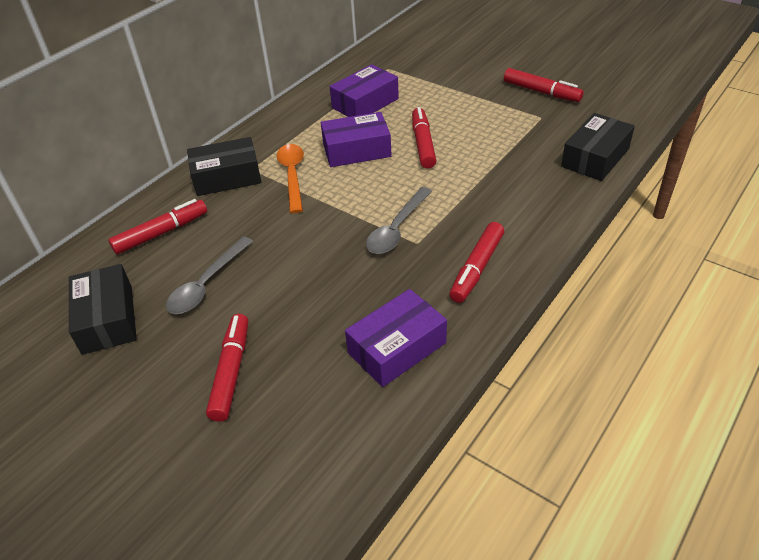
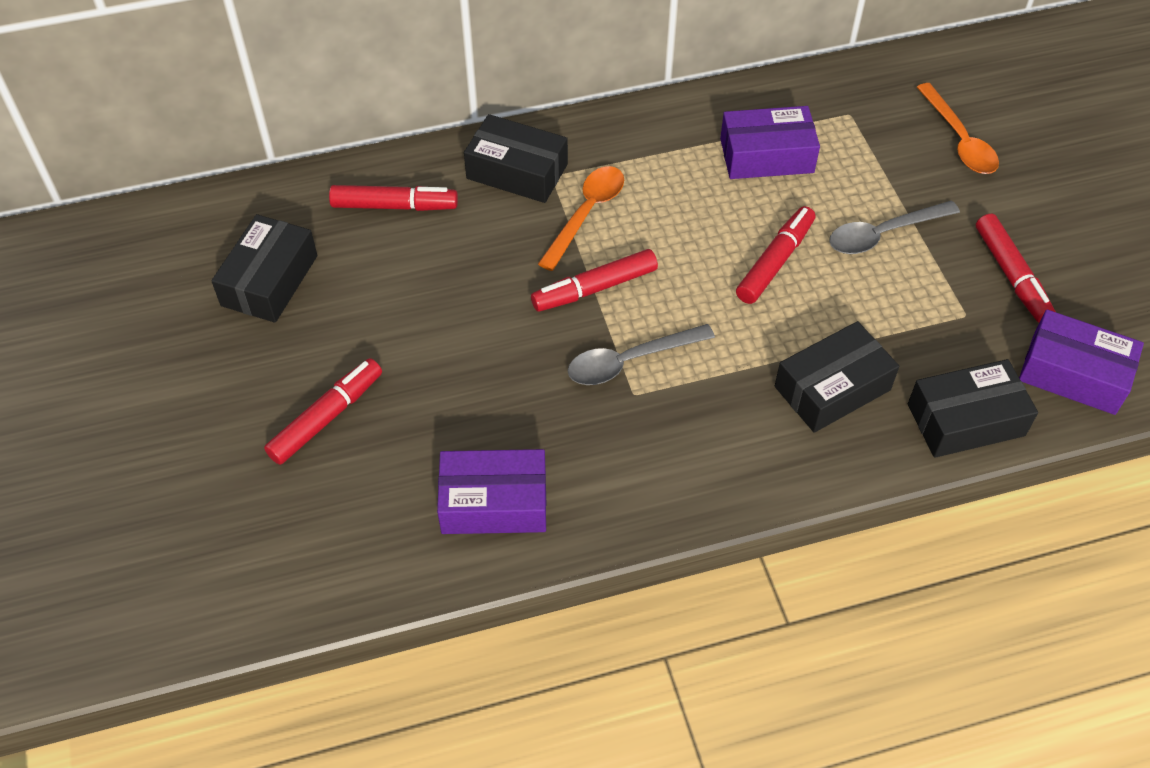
camera: 35 degrees right, 10 degrees up
(207, 284) = (385, 300): grey spoon -> grey spoon (883, 234)
(357, 150) = (689, 222): purple box -> purple box (1073, 374)
(452, 54) = (959, 140): none -> orange spoon
(477, 268) = (664, 470): red marker -> red marker (595, 288)
(517, 180) = (832, 388): none -> black box

